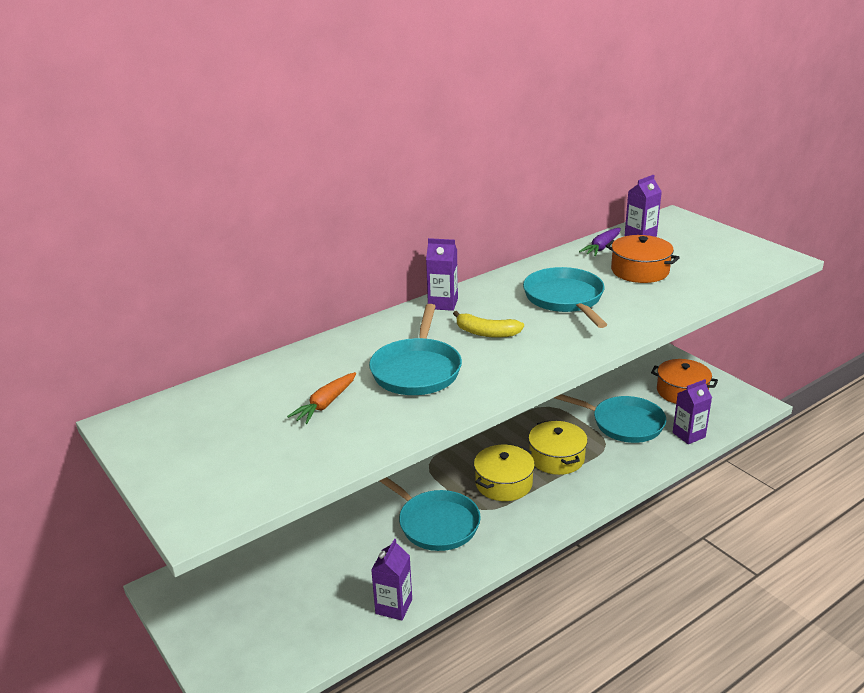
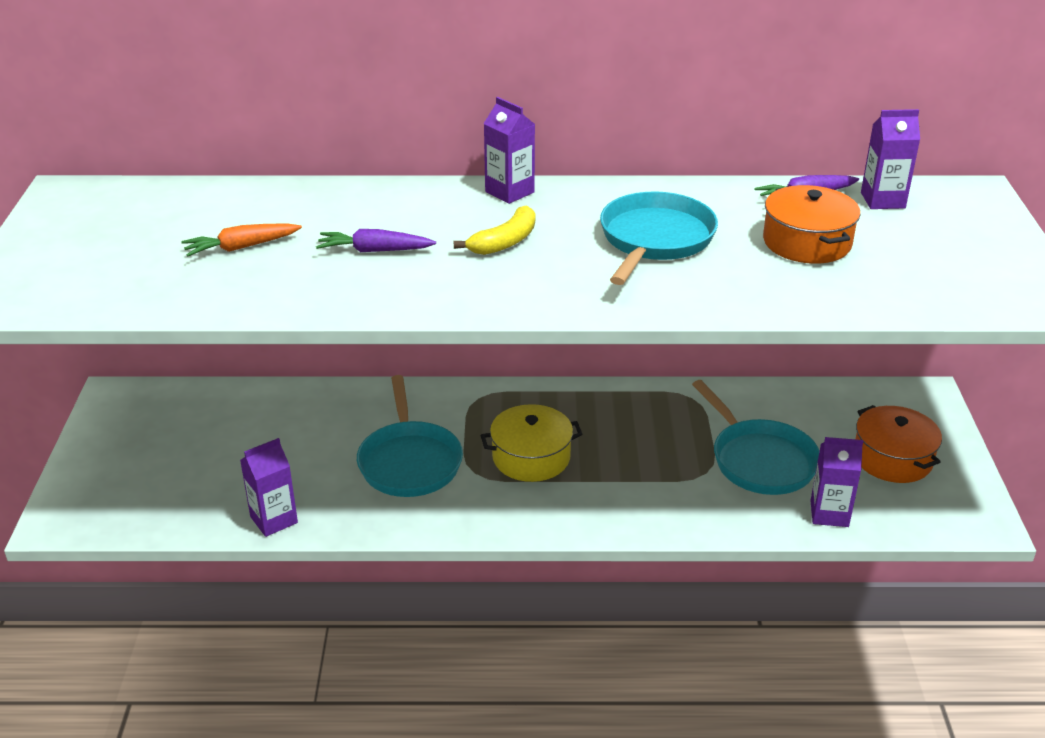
camera: 35 degrees right, 5 degrees up
(417, 370) = (374, 250): turquoise pan -> purple carrot
(486, 333) = (505, 242): yellow banana -> yellow banana turned 105 degrees counterclockwise
(556, 458) = (626, 459): yellow pot -> none

